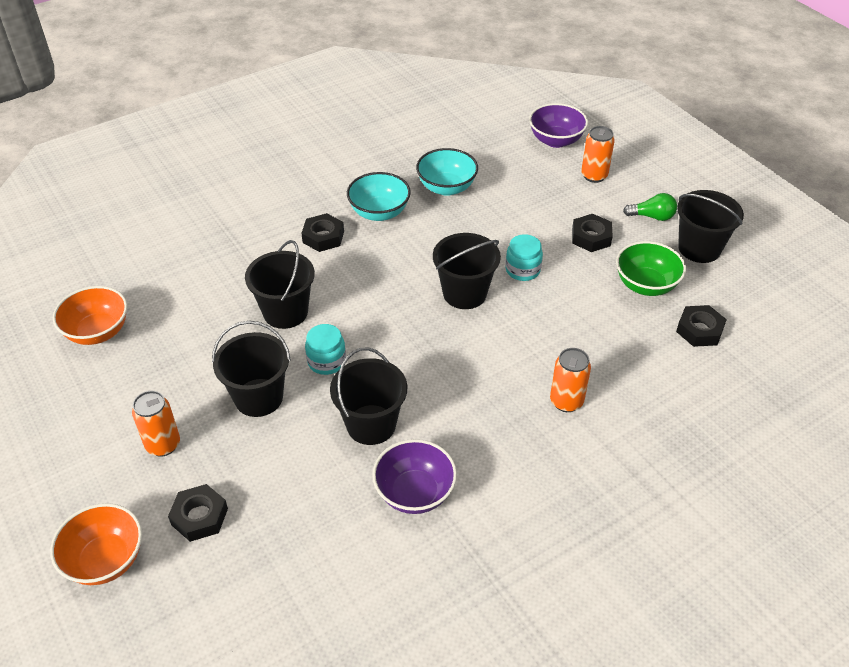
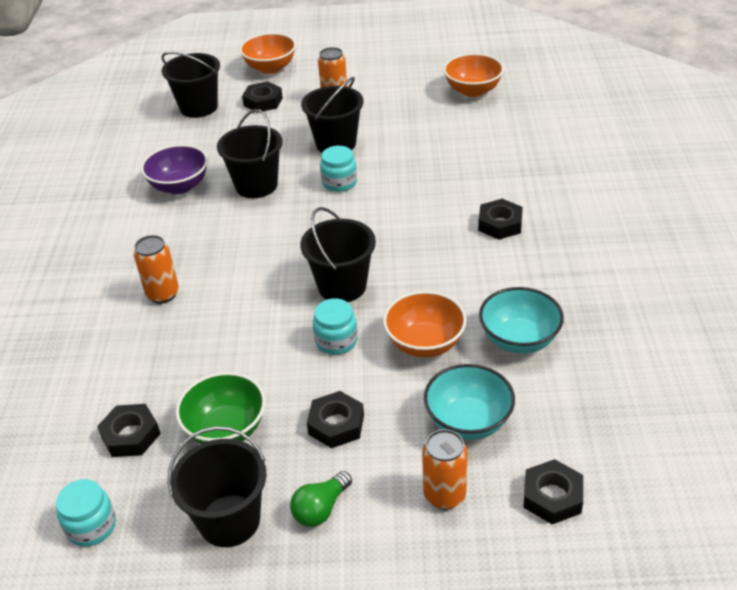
camera: 125 degrees right, 5 degrees down
(285, 312) = (415, 177): black bucket -> black bucket (199, 107)
(379, 212) = (511, 272): turquoise bowl -> turquoise bowl (468, 422)
(487, 227) = (425, 343): none -> orange bowl
(556, 140) = (552, 497): purple bowl -> black nut
(770, 306) = (91, 526): none -> turquoise jar

